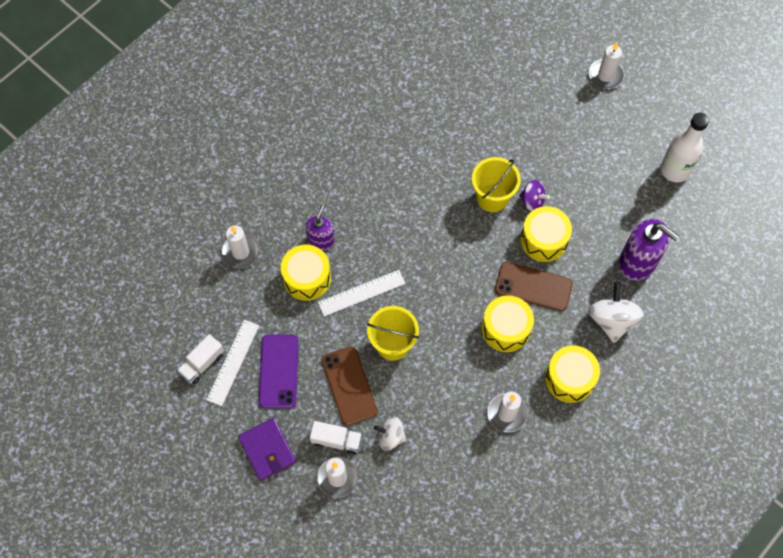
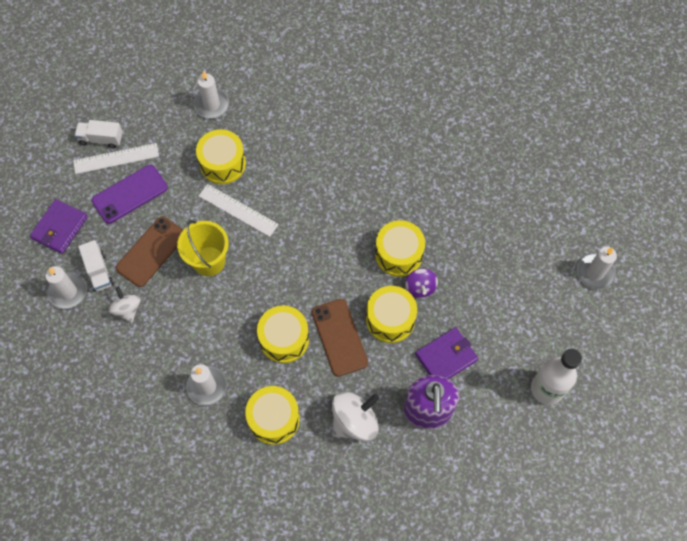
camera: 55 degrees right, 0 degrees up
(321, 240) = (263, 152): purple soap dispenser -> none
(492, 198) = (399, 254): yellow bucket -> yellow drum
(603, 221) = (446, 357): none -> purple wallet

